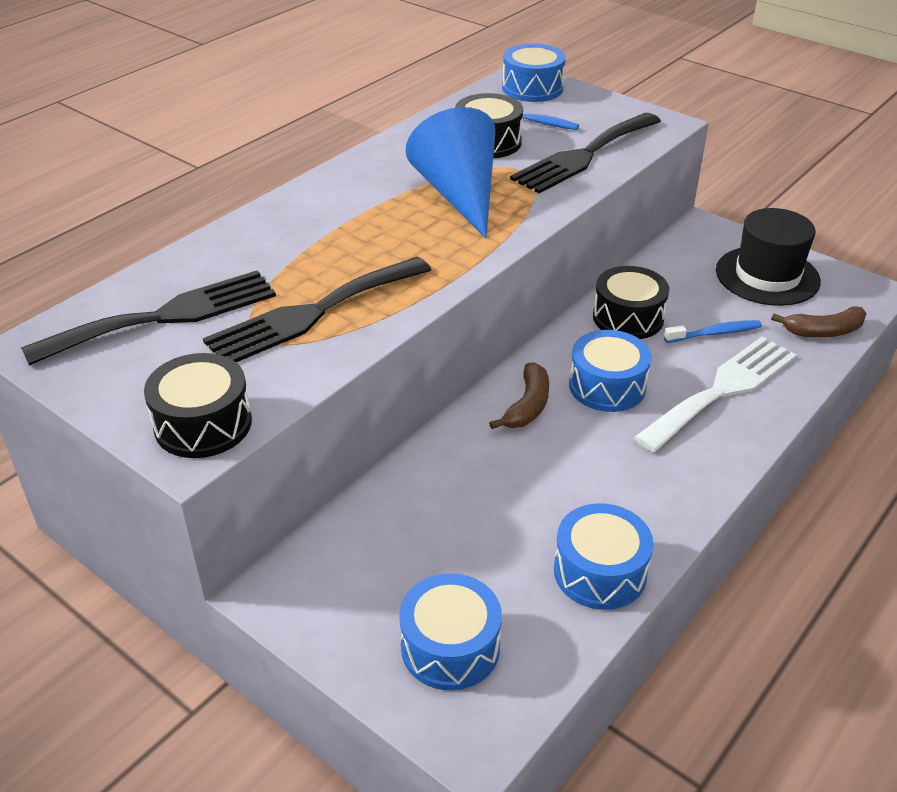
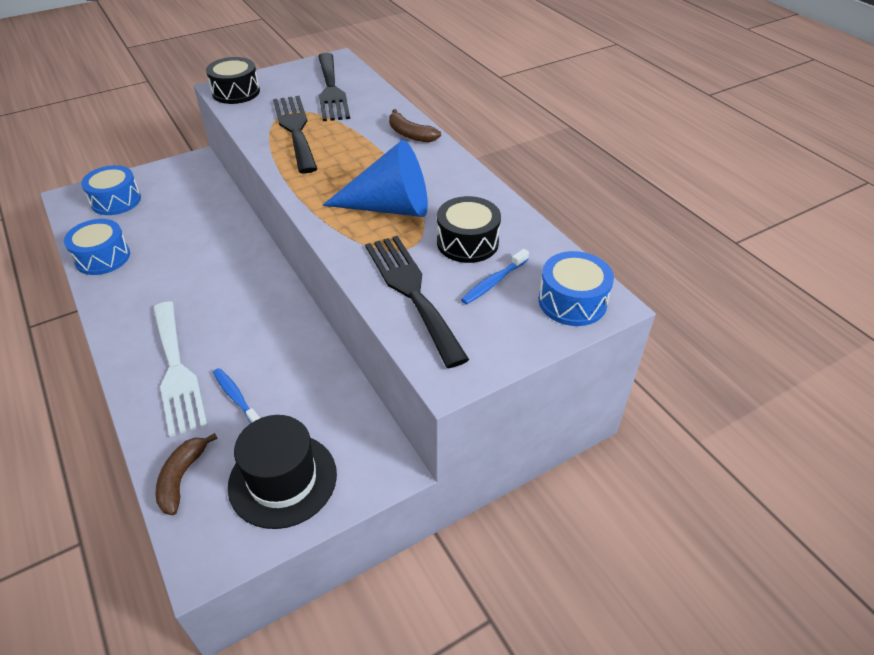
camera: 110 degrees right, 5 degrees up
(527, 406) = (243, 269): brown banana -> brown banana (410, 134)
(607, 386) = (230, 311): blue drum -> none
(628, 318) = (292, 351): black drum -> none
(715, 333) = (236, 397): blue toothbrush -> blue toothbrush turned 135 degrees clockwise

